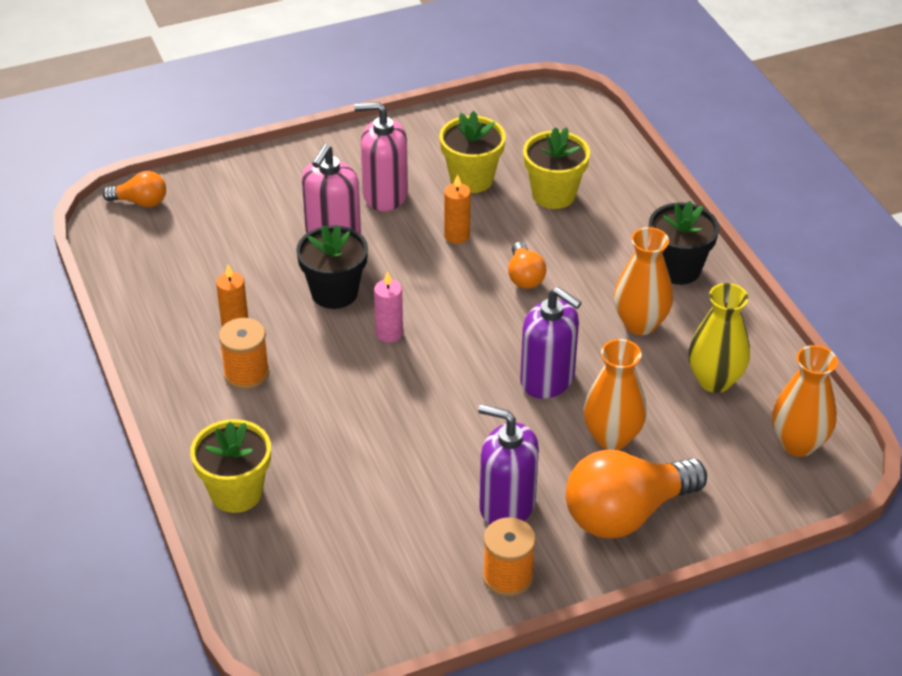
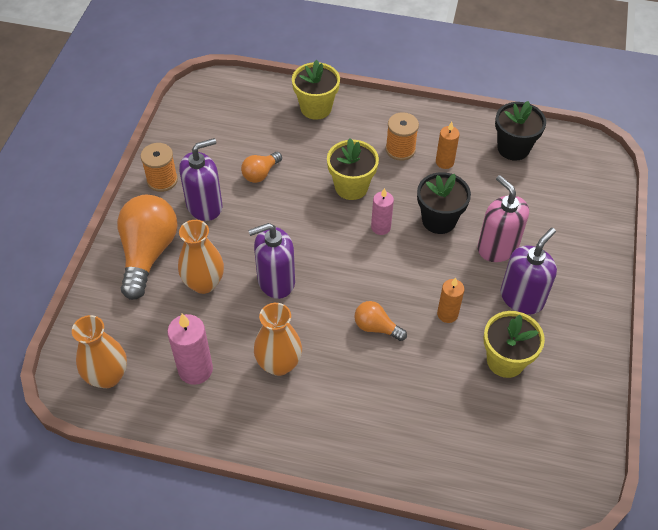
camera: 125 degrees right, 10 degrees up
(140, 202) = (600, 169): orange light bulb -> orange light bulb (260, 173)
(385, 195) = (522, 298): pink soap dispenser -> purple soap dispenser
(553, 194) = (451, 402): yellow flower pot -> yellow flower pot (351, 187)
(678, 269) = (310, 427): black flower pot -> black flower pot (513, 148)
(714, 380) = (195, 370): yellow vase -> pink candle

